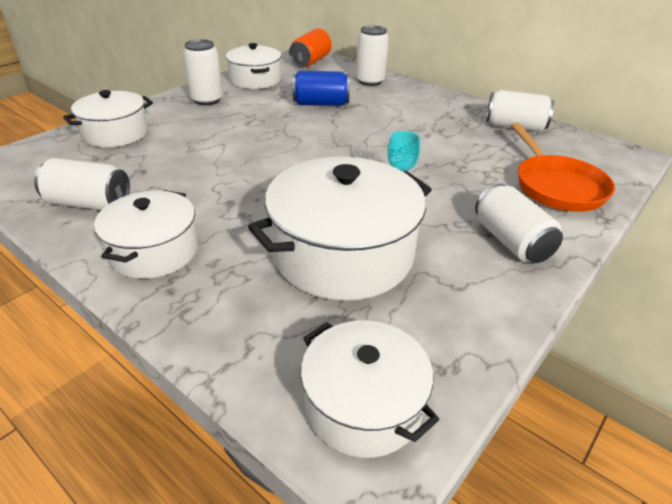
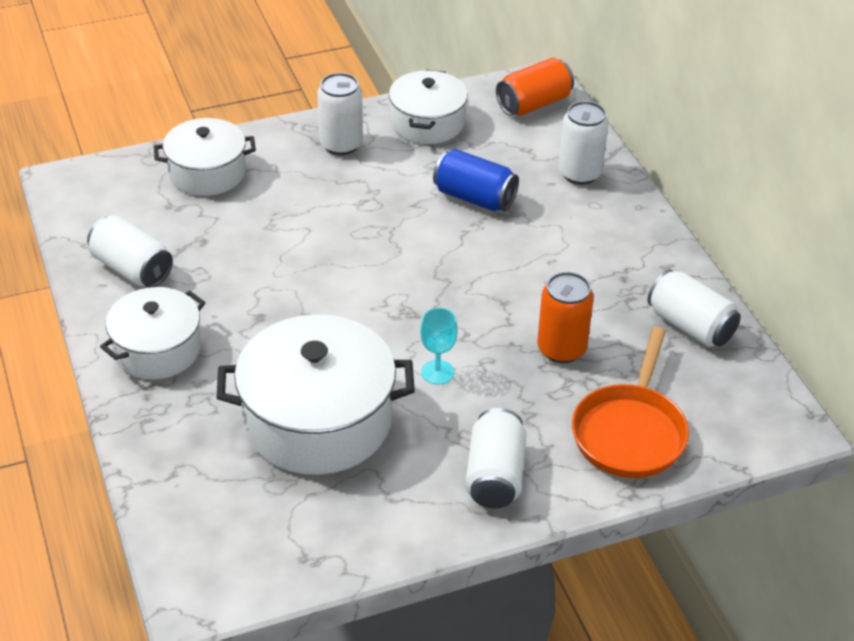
camera: 30 degrees right, 5 degrees up
(363, 405) = (221, 555): white pot -> none
(460, 157) = (561, 349): none -> orange can

